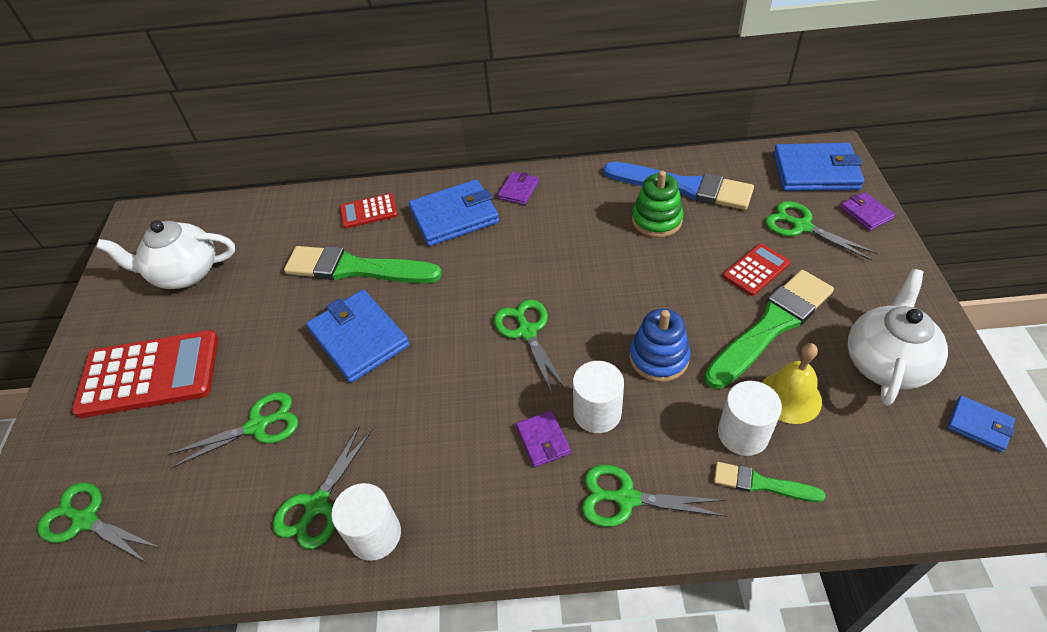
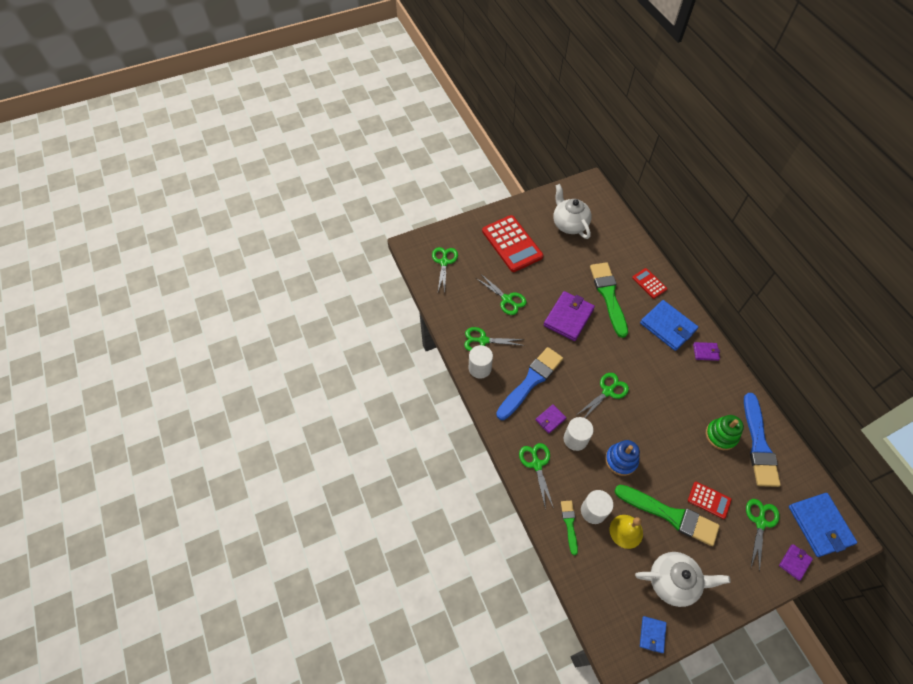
camera: 65 degrees right, 10 degrees up
(359, 338) = (568, 317): blue wallet -> purple wallet
(451, 446) = (531, 381): none -> blue brush

